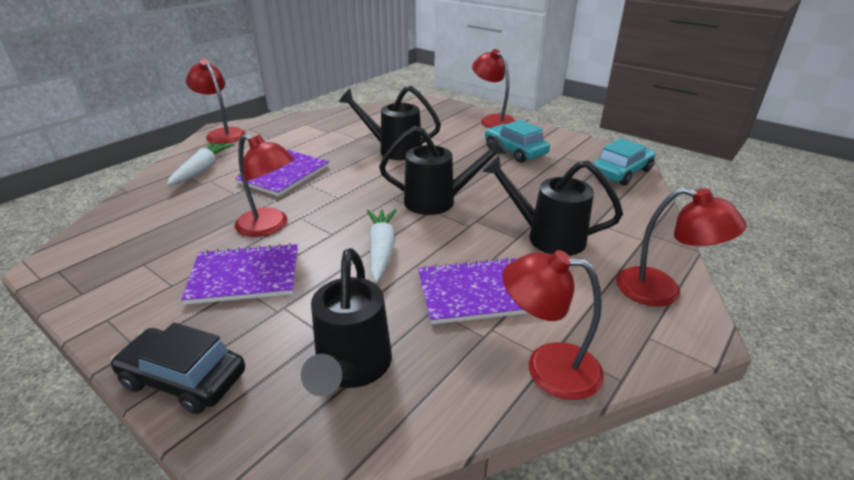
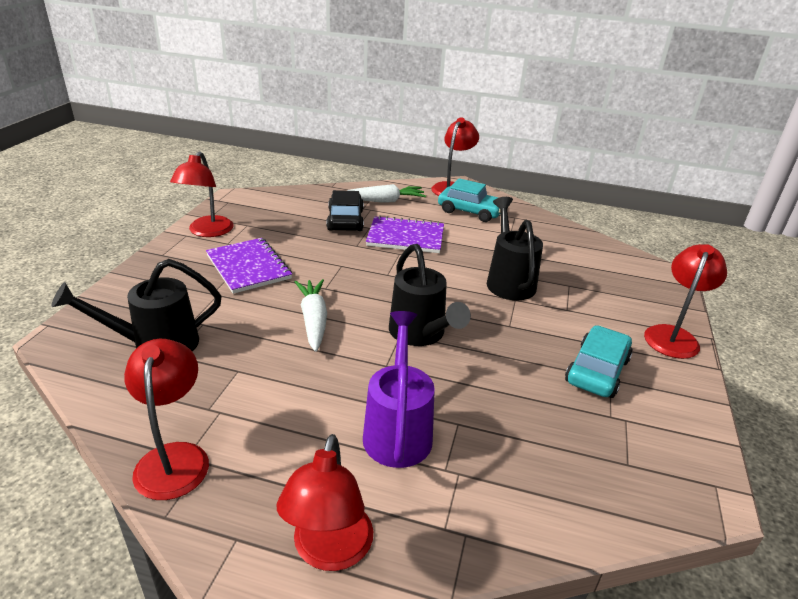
camera: 65 degrees right, 0 degrees up
(184, 379) = (136, 281): black car -> black car (345, 220)
(269, 226) = (319, 256): red lamp -> red lamp (207, 232)
(381, 250) = (313, 320): white carrot -> white carrot turned 75 degrees counterclockwise
(475, 292) = (270, 391): purple notebook -> none
(547, 237) = (397, 430): black watering can -> purple watering can
(621, 172) = (634, 493): turquoise car -> turquoise car (470, 211)

